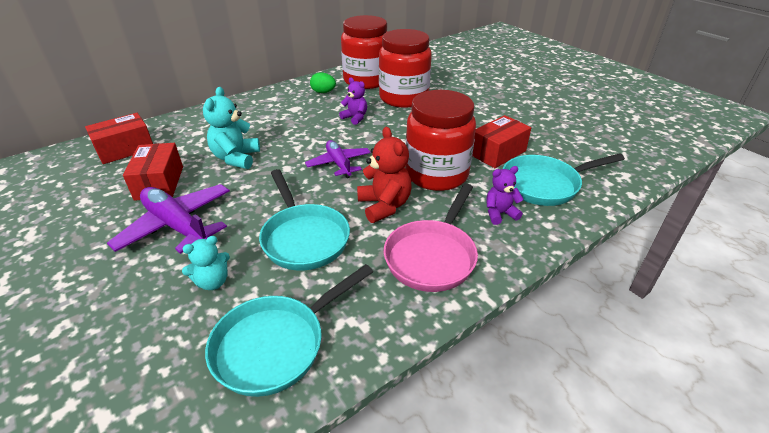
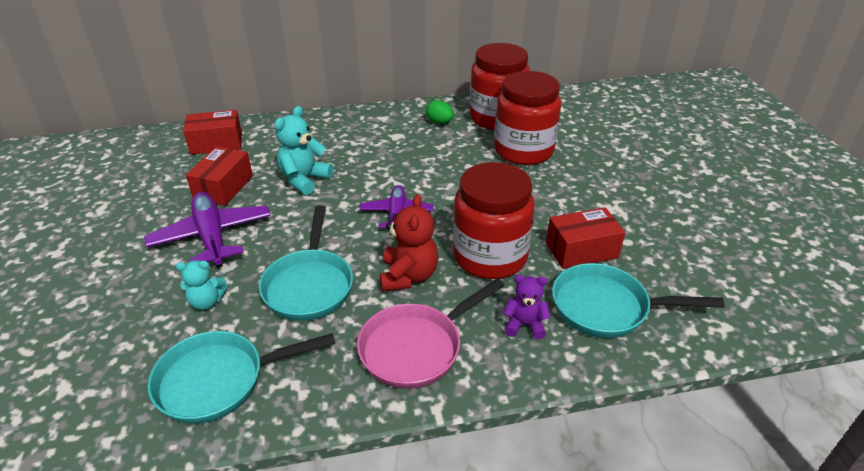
camera: 25 degrees right, 0 degrees up
(355, 118) = (451, 163): purple teddy bear -> none

